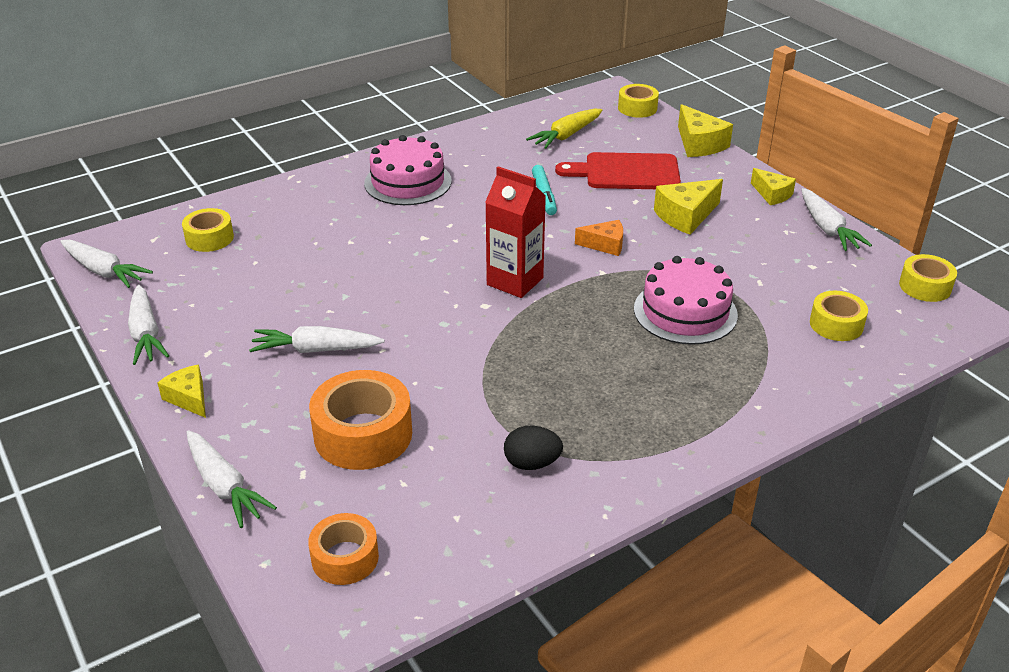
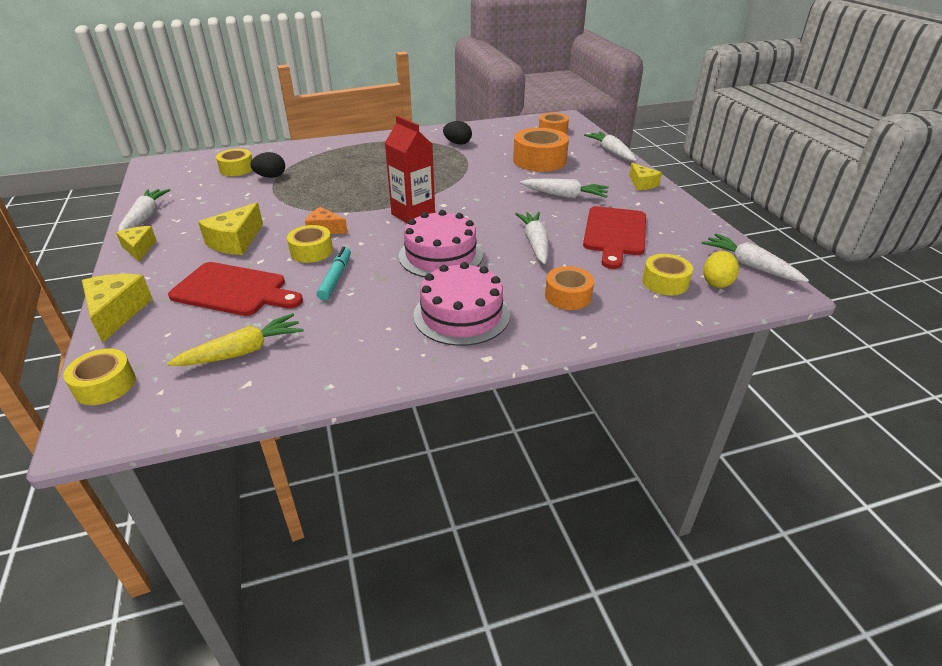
camera: 165 degrees left, 0 degrees up
(146, 334) = (687, 218): white carrot -> white carrot (535, 243)
(154, 246) = (716, 282): none -> yellow egg
(252, 292) = (615, 234): none -> red cutting board
(311, 211) = (568, 296): none -> orange tape
(685, 312) = (316, 185): pink cake -> pink cake (440, 255)
(686, 216) = (235, 241): yellow cheese -> yellow cheese turned 135 degrees clockwise
(767, 317) = (271, 177): none -> black egg
(925, 286) = (151, 178): yellow tape -> yellow tape (311, 251)

